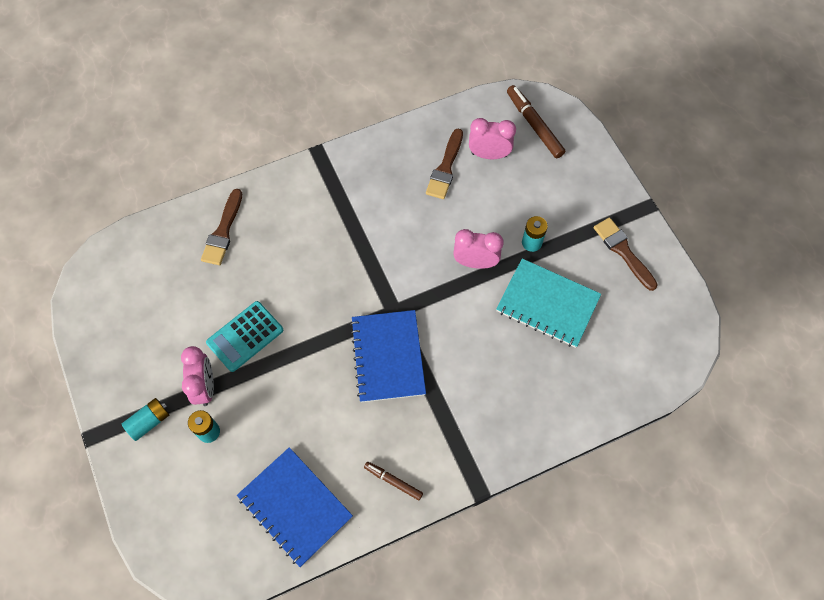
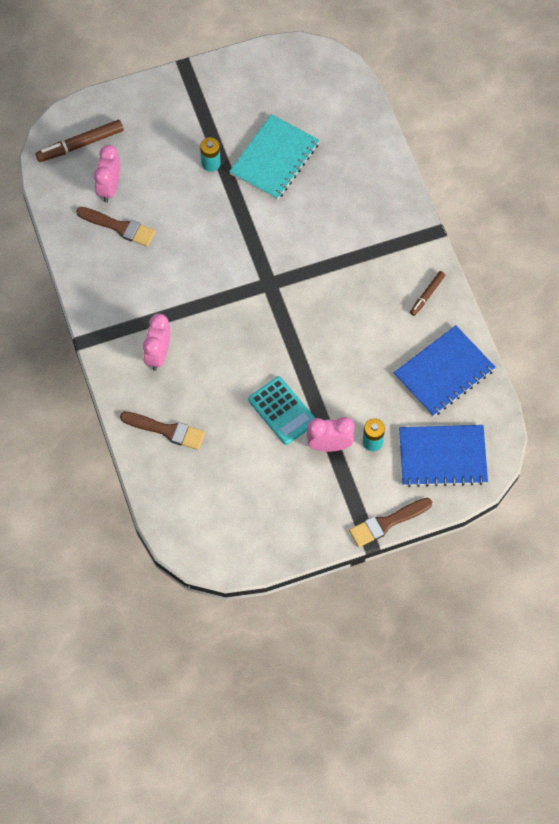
camera: 85 degrees left, 0 degrees up
(149, 422) = (359, 493): turquoise battery -> none
(388, 357) = (313, 291): blue notebook -> blue notebook (442, 456)
(475, 262) = (226, 212): pink clock -> pink clock (158, 354)
(623, 251) = (228, 92): brown brush -> brown brush (387, 523)

